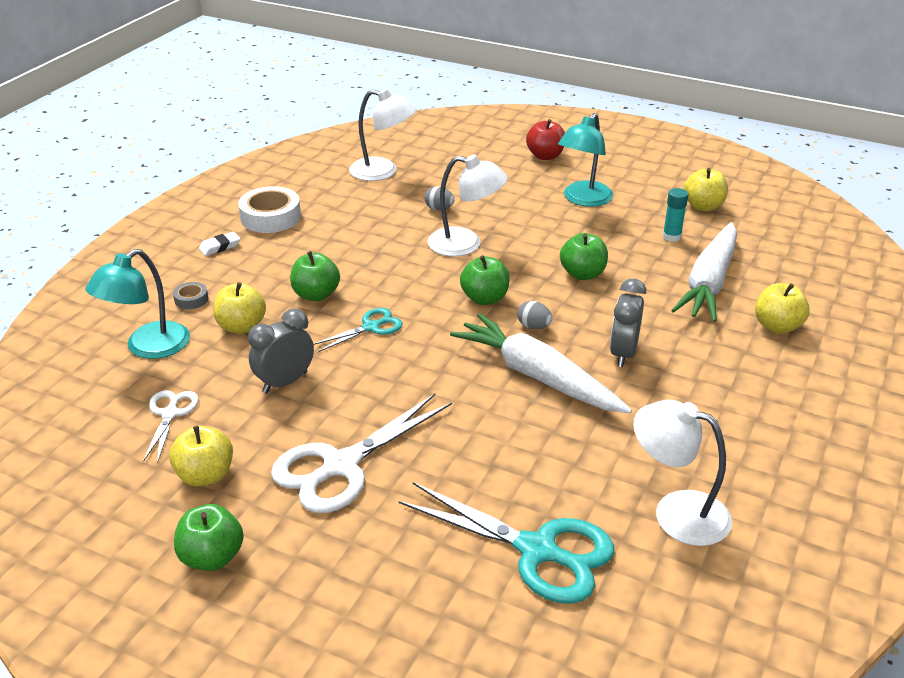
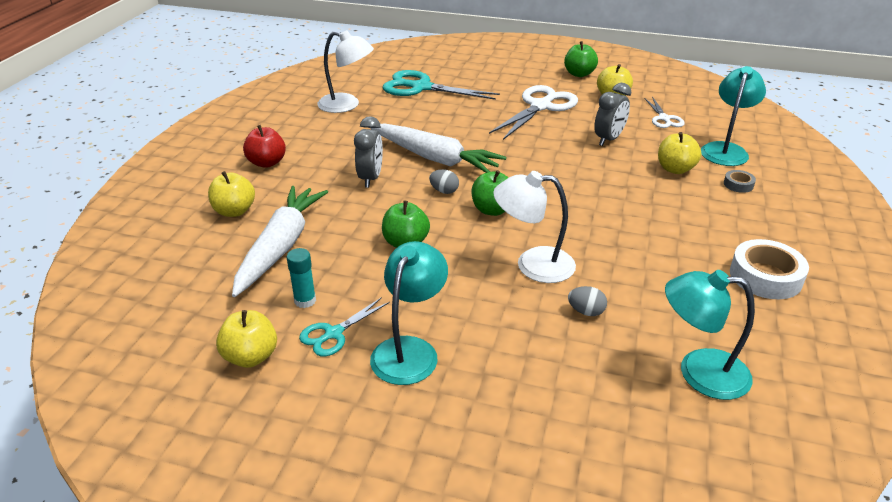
camera: 170 degrees right, 0 degrees up
(220, 247) = (774, 234): white eraser -> none
(316, 295) = (640, 198): green apple -> none
(371, 327) = (575, 178): turquoise scissors -> turquoise scissors (333, 333)
(383, 172) = (699, 372): white lamp -> turquoise lamp
(545, 156) = (476, 445): red apple -> red apple (267, 163)

